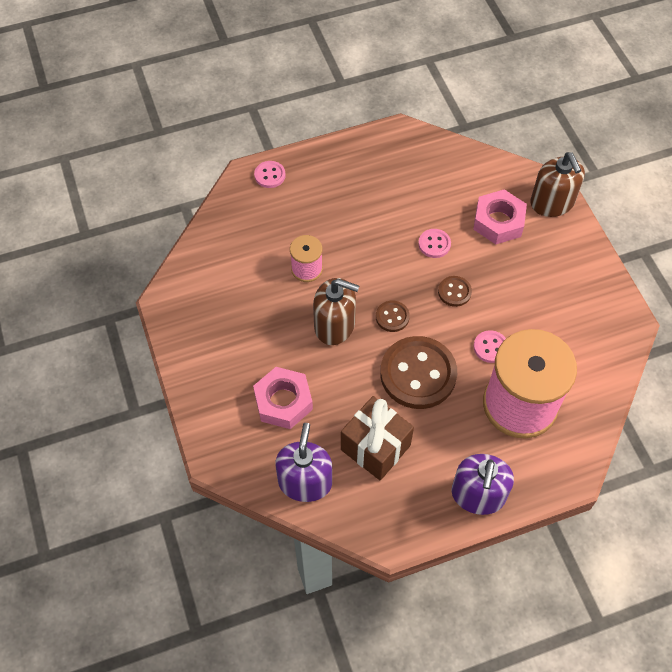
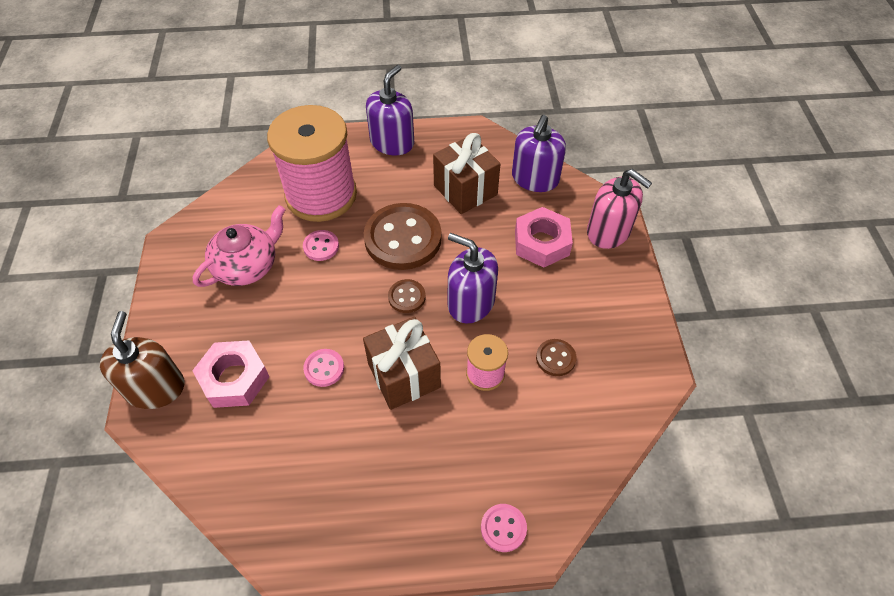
camera: 165 degrees left, 5 degrees down
(218, 431) = (608, 231): none -> pink soap dispenser
(334, 325) = (471, 302): brown soap dispenser -> purple soap dispenser
(370, 253) = (404, 375): none -> brown gift
(454, 292) = (329, 308): brown button -> brown button (555, 358)
(545, 313) = (247, 266): none -> pink teapot

